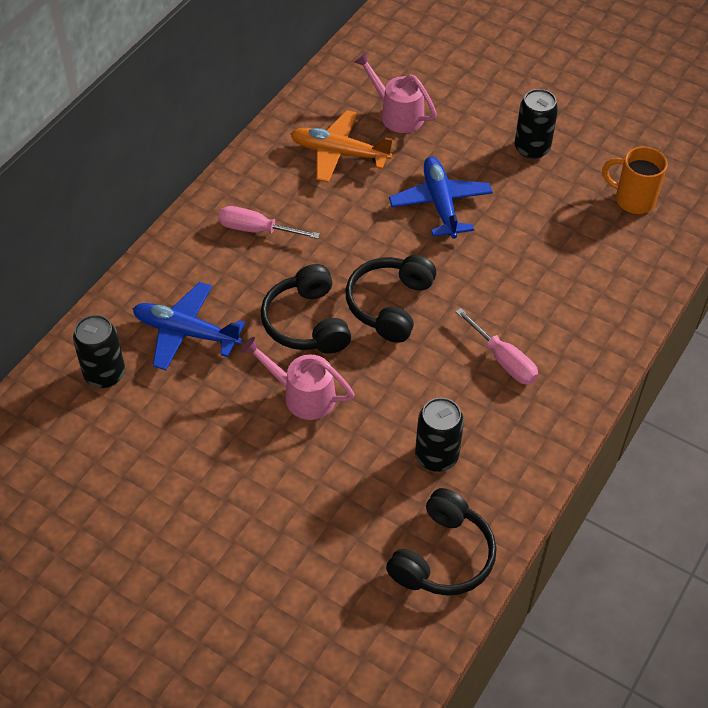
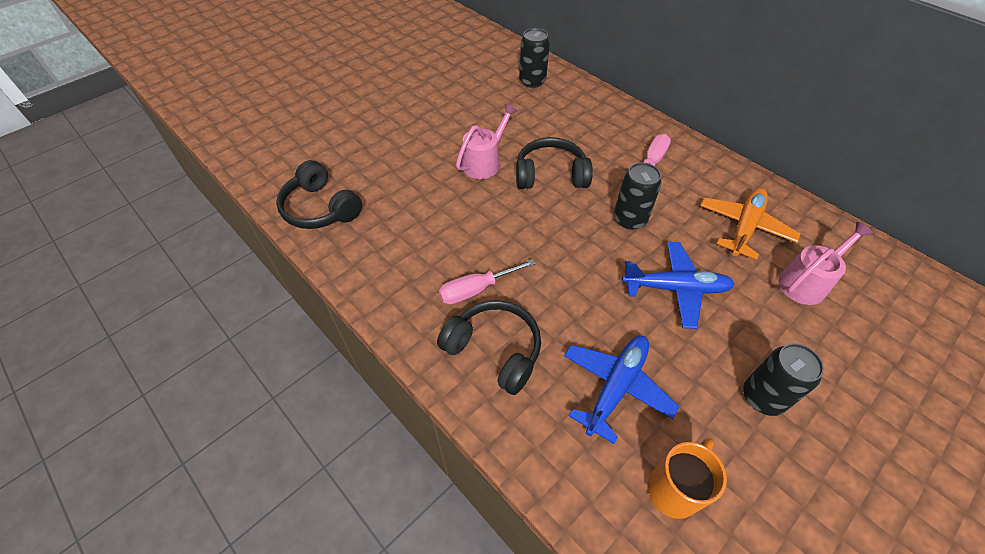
camera: 105 degrees right, 0 degrees up
(186, 332) = (557, 116): blue plane -> blue plane (616, 387)
(389, 305) = (557, 226): black headphones -> black headphones (494, 350)
(436, 456) = (401, 223): black can -> black can (629, 219)

